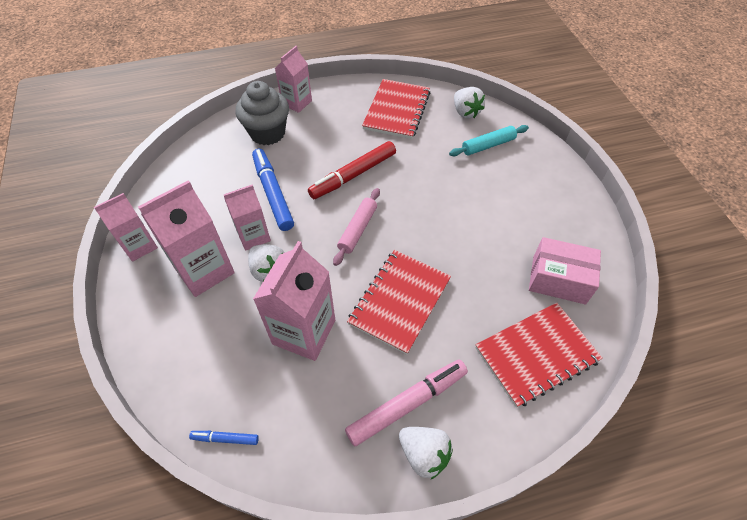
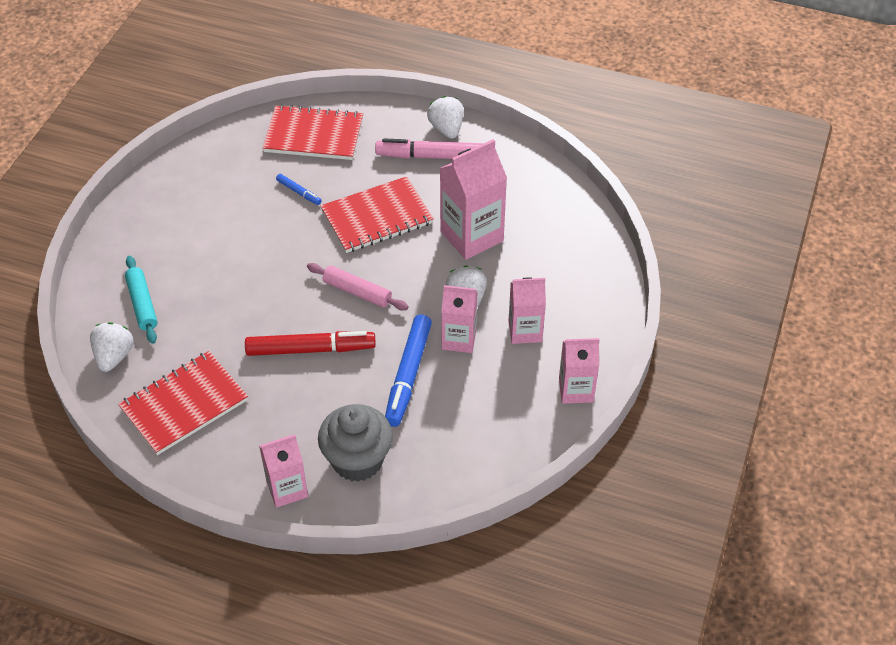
camera: 145 degrees left, 5 degrees down
(204, 270) = (525, 331): pink carton -> pink carton, size x0.63
(225, 439) = (575, 202): blue marker -> blue marker (299, 192)
(358, 229) = (357, 292): pink rolling pin -> pink rolling pin turned 60 degrees clockwise
(488, 145) = (142, 304): turquoise rolling pin -> turquoise rolling pin turned 60 degrees clockwise
(558, 279) = (236, 165): pink box -> none

